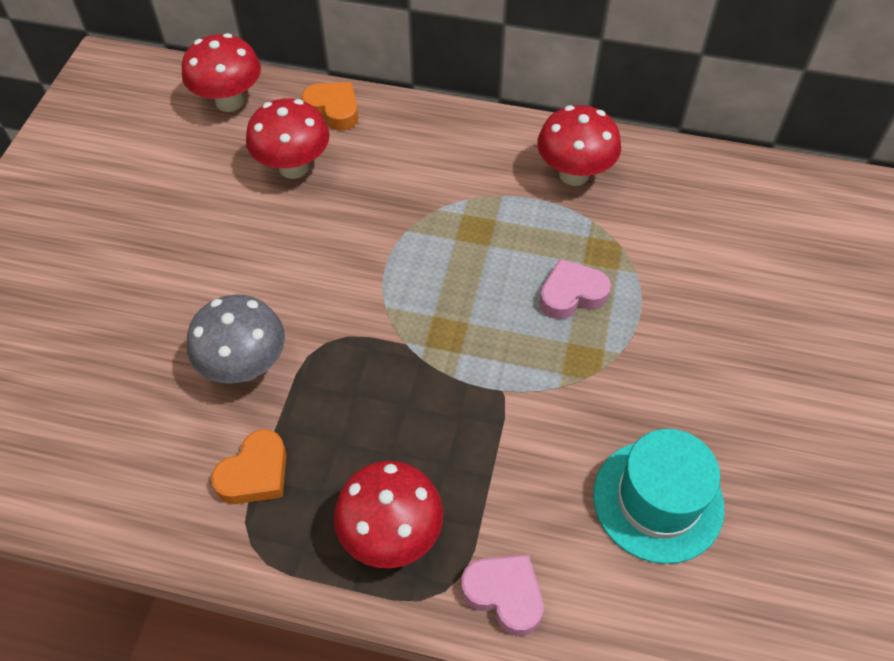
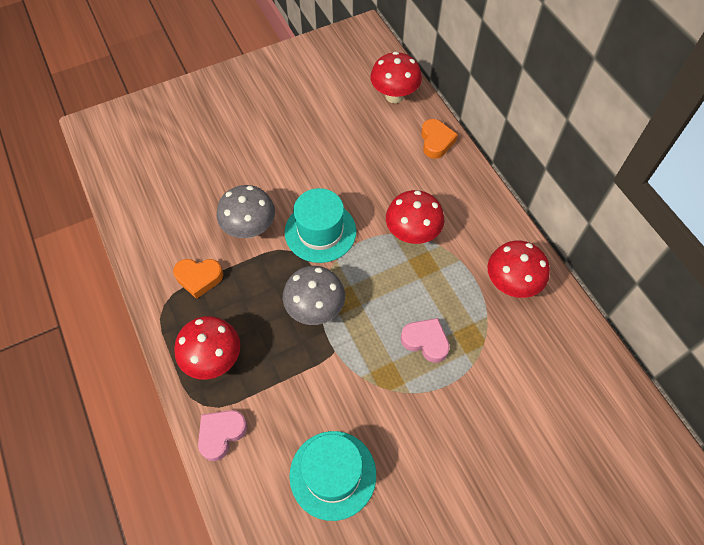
camera: 50 degrees right, 5 degrees up
(294, 167) = (381, 155): red mushroom -> red mushroom (412, 234)
(330, 296) = (320, 231): none -> turquoise hat
(429, 373) = (315, 309): none -> grey mushroom
(504, 594) = (221, 434): pink heart -> pink heart turned 135 degrees counterclockwise

